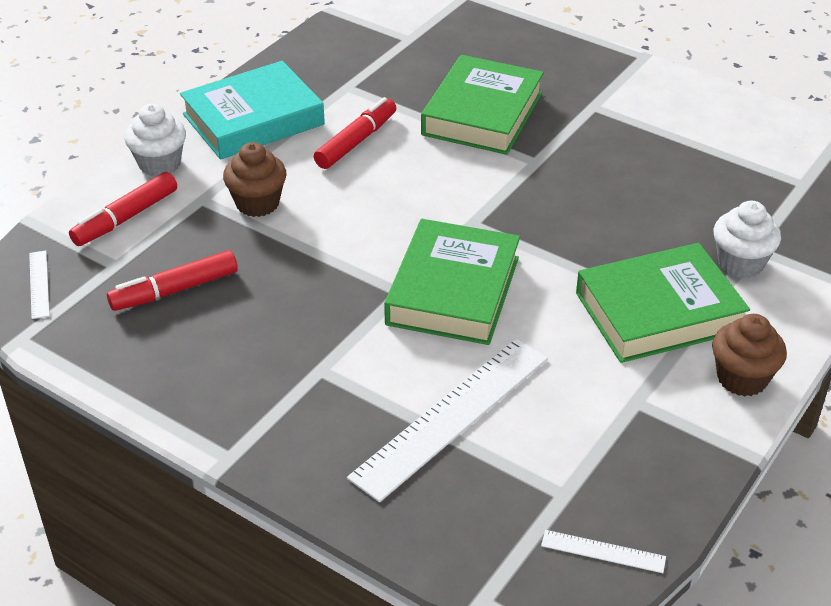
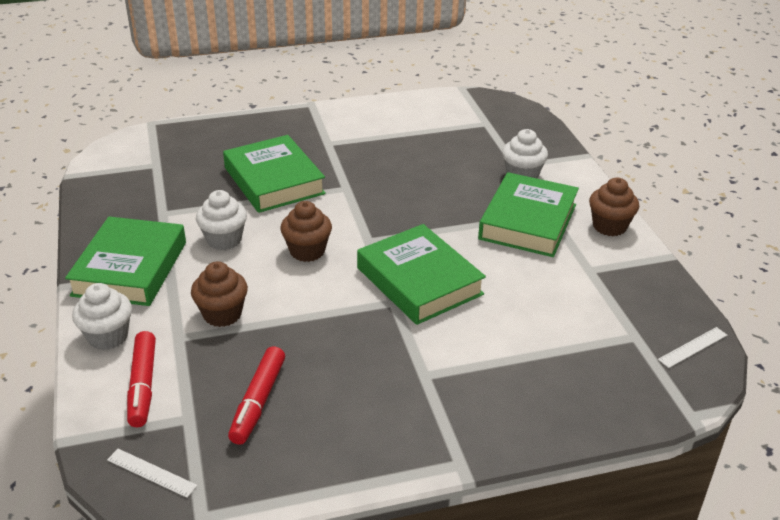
camera: 50 degrees left, 5 degrees down
(253, 119) = (130, 268): turquoise book -> green book
(356, 141) = (224, 240): red marker -> white cupcake
(405, 197) = (307, 251): none -> brown cupcake
(452, 416) = (528, 343): white ruler -> none

